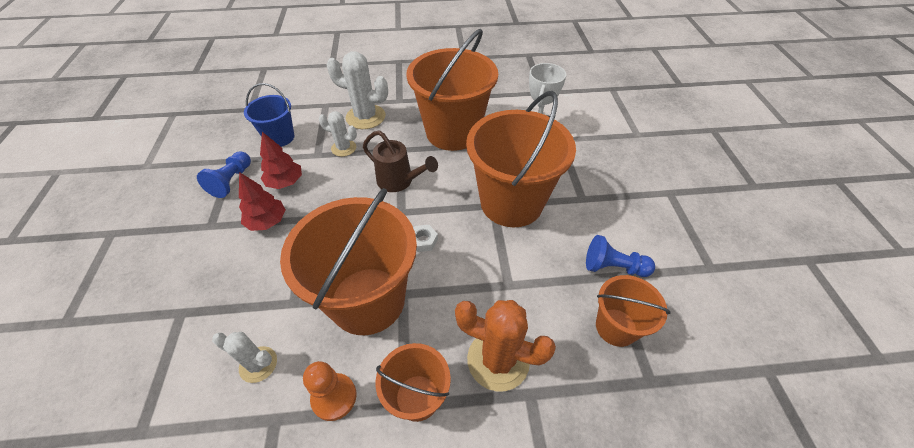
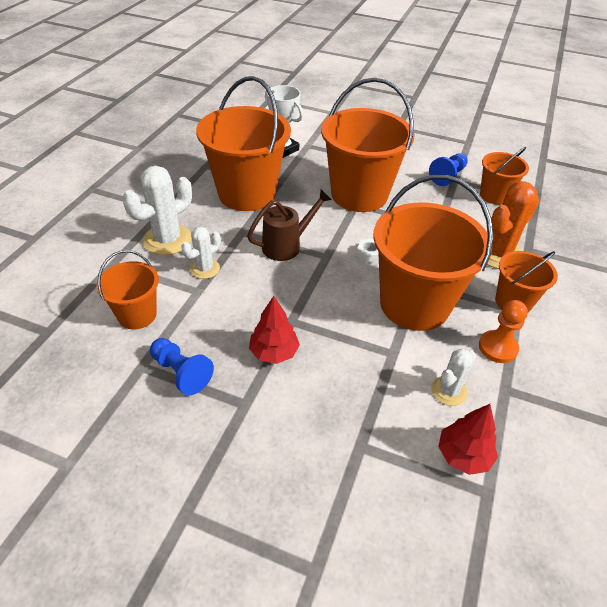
camera: 65 degrees left, 5 degrees down
(280, 137) = (137, 315): blue bucket -> orange bucket
(285, 182) = (222, 326): red tree -> red tree (463, 455)

